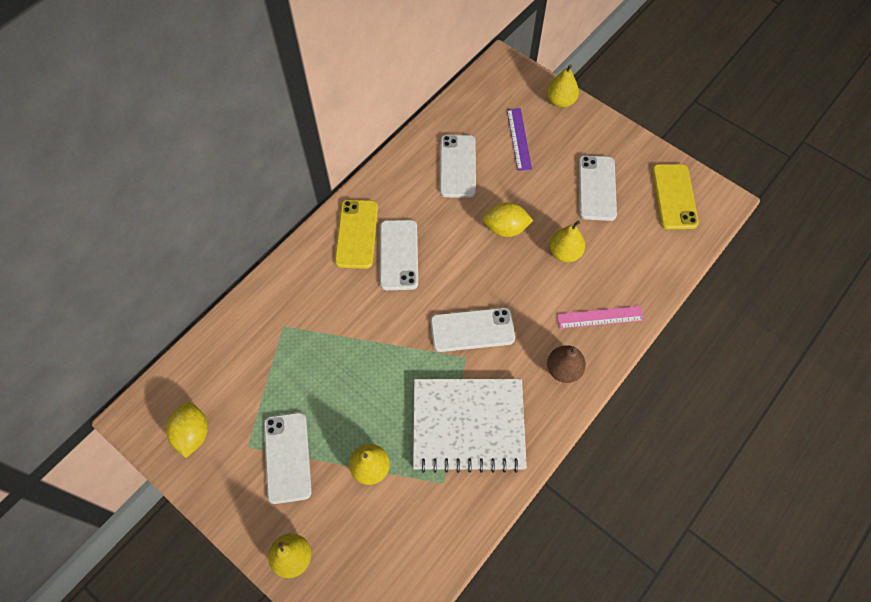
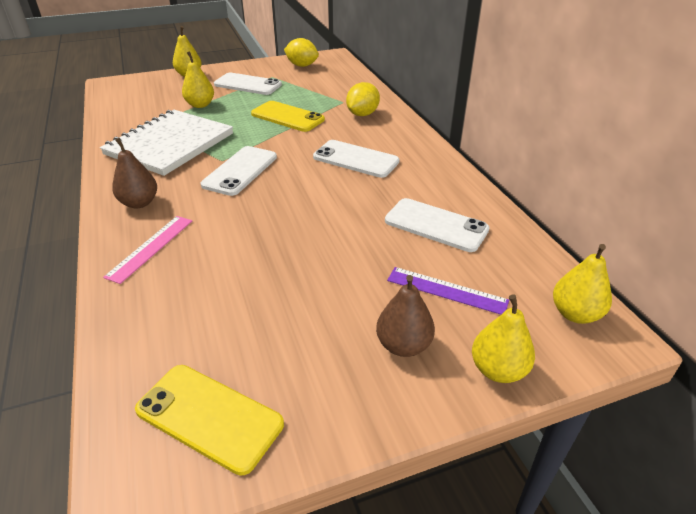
camera: 120 degrees right, 25 degrees down
(357, 234) = (398, 147): yellow phone -> yellow phone (287, 117)
(505, 228) = (322, 227): yellow lemon -> yellow lemon (362, 114)
(564, 253) = (248, 256): yellow pear -> yellow pear (575, 314)
(574, 142) = (403, 345): none -> brown pear
(597, 188) = (306, 330): white phone -> none

